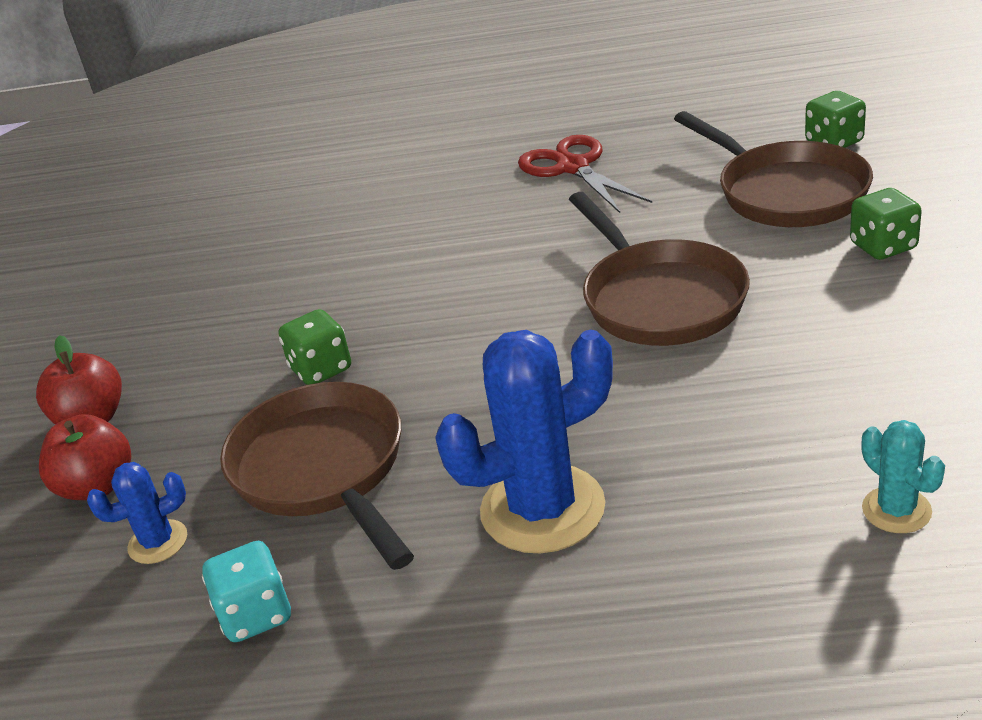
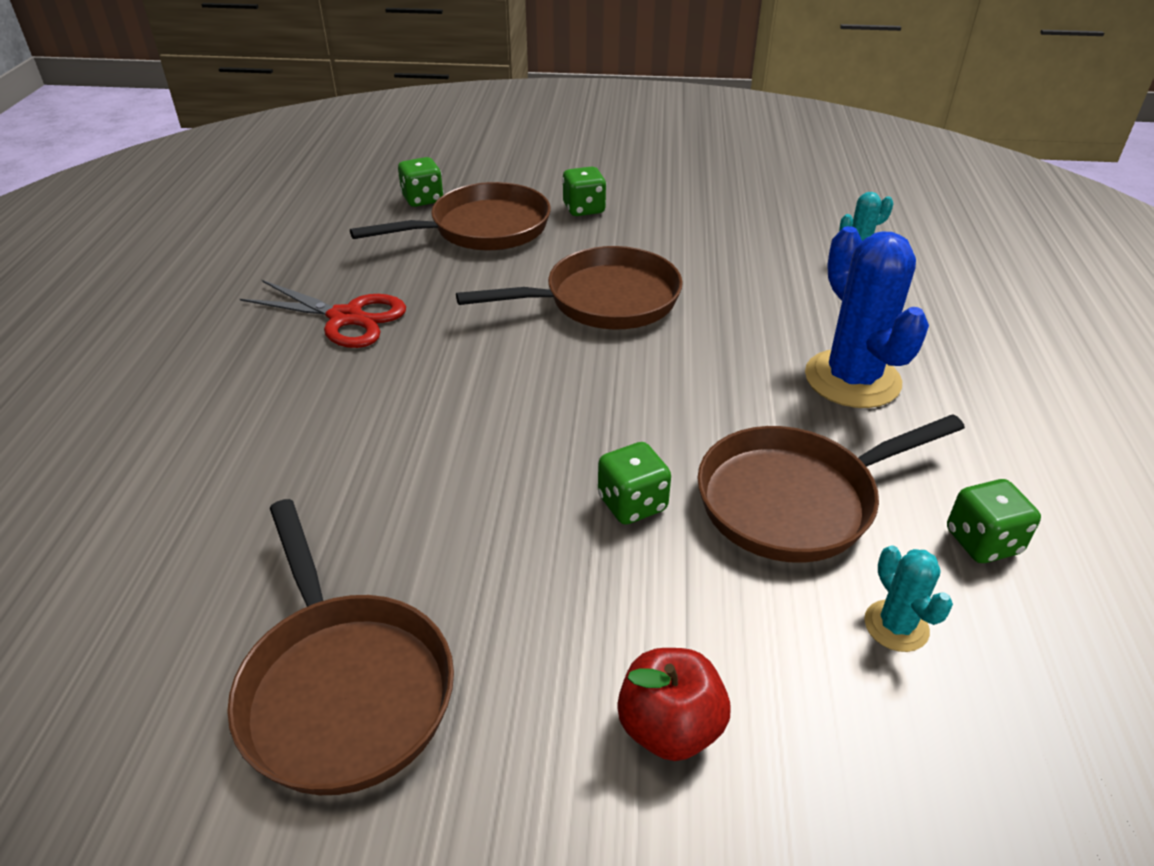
camera: 90 degrees left, 5 degrees up
(97, 486) = (803, 699): red apple -> none
(157, 281) = (343, 688): none -> brown pan
(158, 542) = (896, 626): blue cactus -> turquoise cactus
(256, 615) = (982, 542): turquoise dice -> green dice
(573, 167) = (346, 318): red scissors -> red scissors turned 135 degrees counterclockwise

